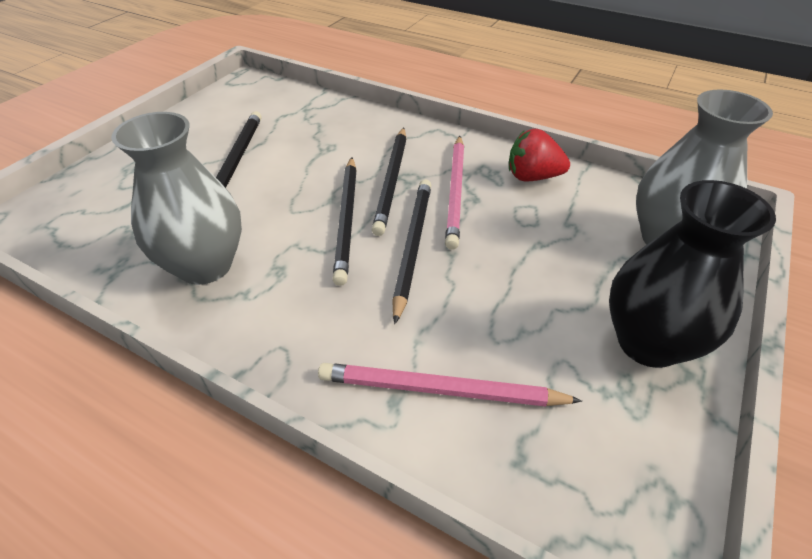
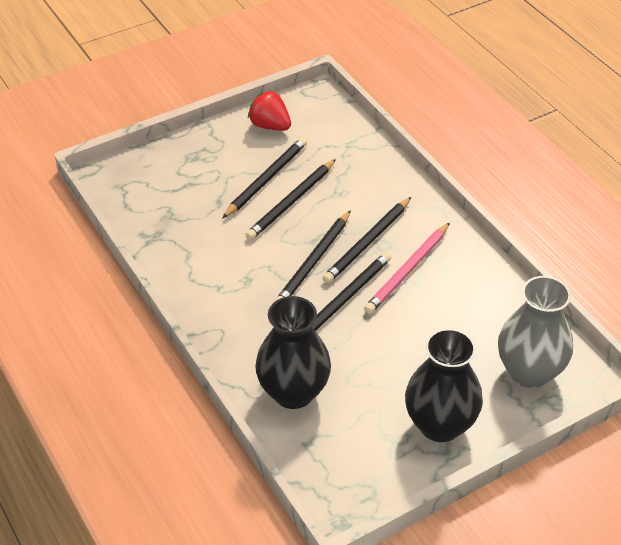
camera: 30 degrees right, 0 degrees up
(205, 265) = (205, 258): grey vase -> none
(279, 172) = (291, 202): none -> black pencil
(440, 390) = (293, 392): pink pencil -> black vase
(532, 177) = (478, 282): red strawberry -> red strawberry (270, 126)

